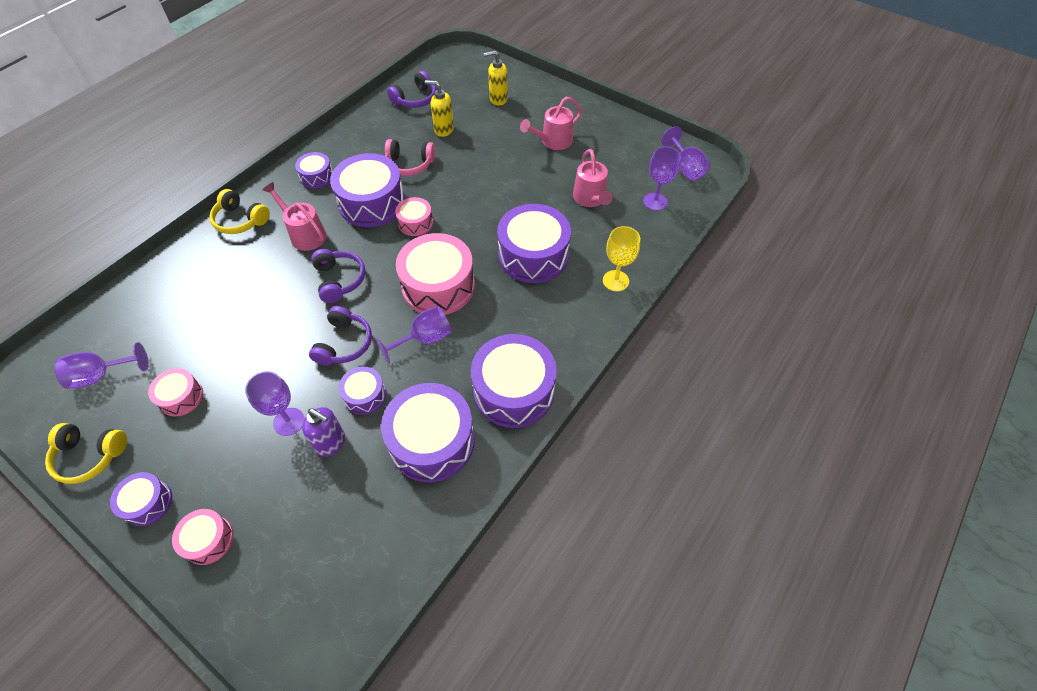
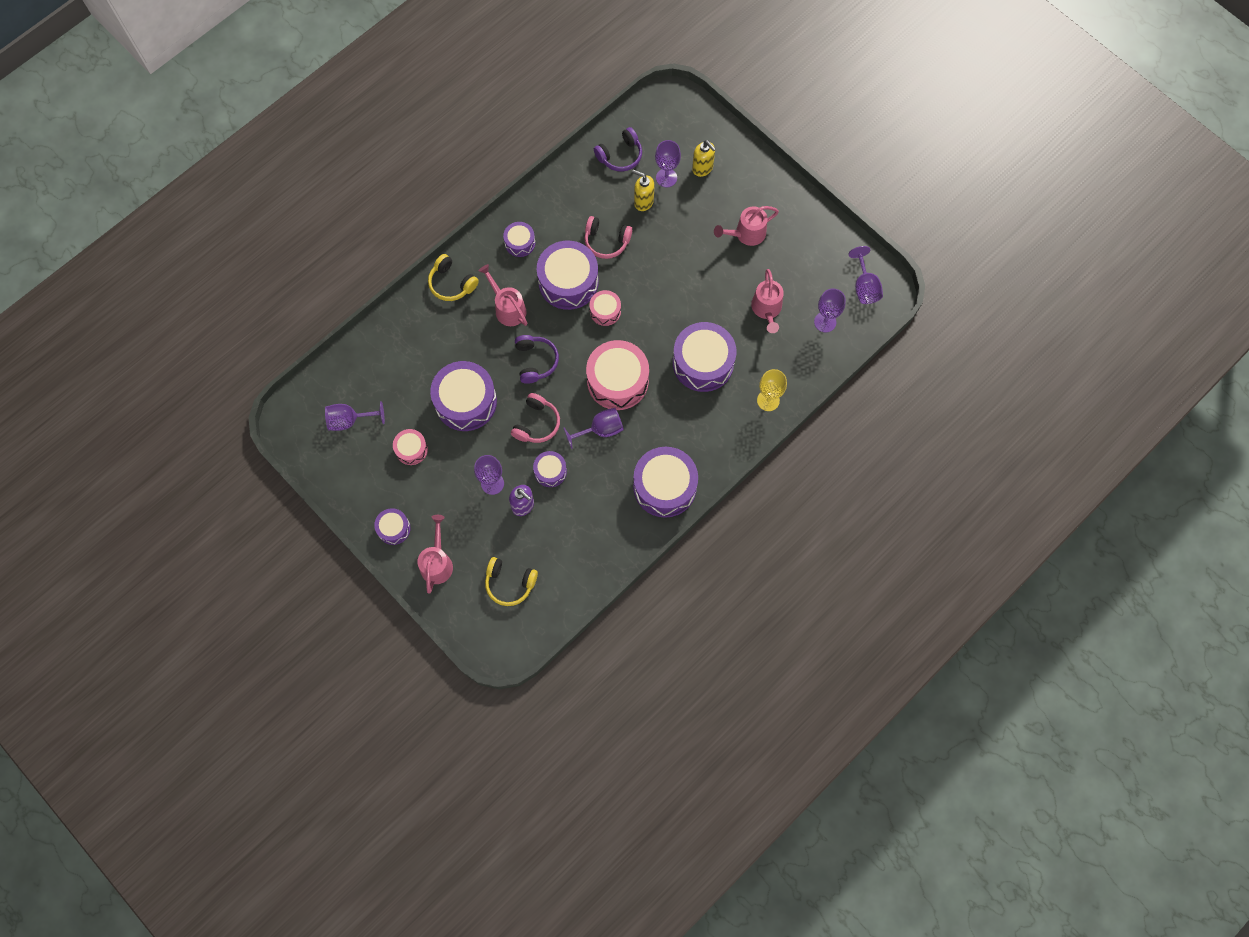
camera: 10 degrees right, 15 degrees up
(90, 456) = (349, 486): yellow headphones -> yellow headphones (509, 583)
(208, 540) = (437, 562): pink drum -> pink watering can
(344, 344) = (536, 423): purple headphones -> pink headphones
(432, 441) = (597, 517): purple drum -> purple drum (465, 402)
(463, 109) = (666, 178): none -> purple goblet
(498, 99) = (702, 168): yellow soap dispenser -> yellow soap dispenser turned 135 degrees counterclockwise

